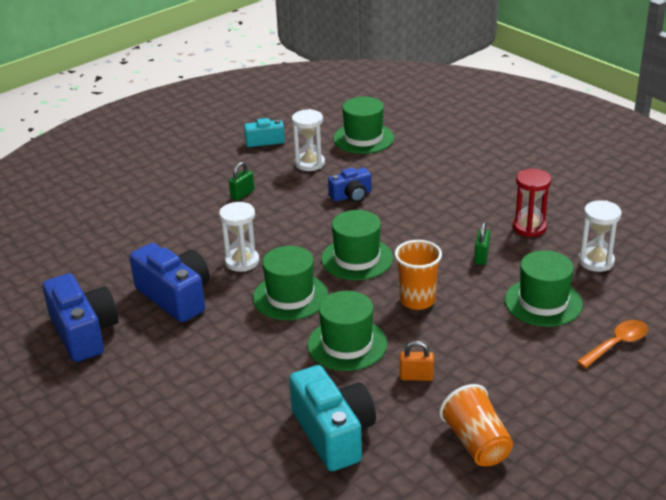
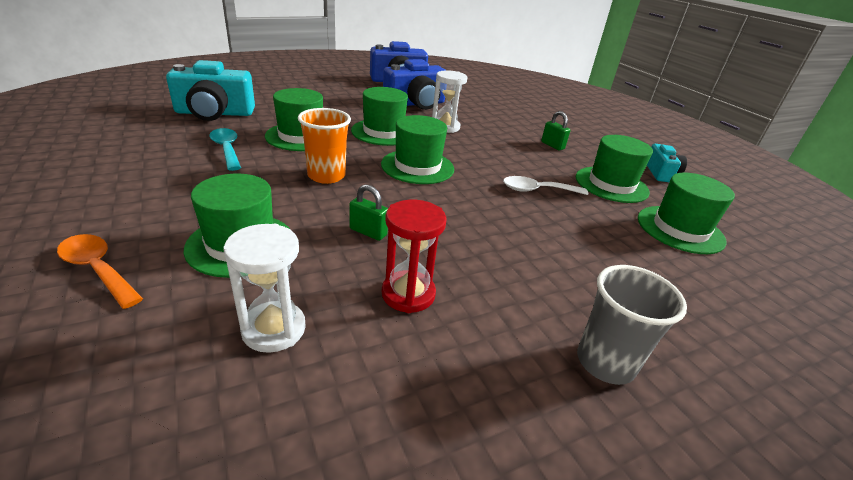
camera: 100 degrees right, 0 degrees up
(309, 163) = (611, 184): white hourglass -> green hat
(351, 195) = (537, 190): blue camera -> white spoon
(416, 377) = (227, 149): orange padlock -> turquoise spoon
(476, 443) = (119, 149): orange cup -> none
(525, 165) = (605, 362): none -> grey cup
(617, 344) = (98, 269): orange spoon -> orange spoon turned 150 degrees clockwise

